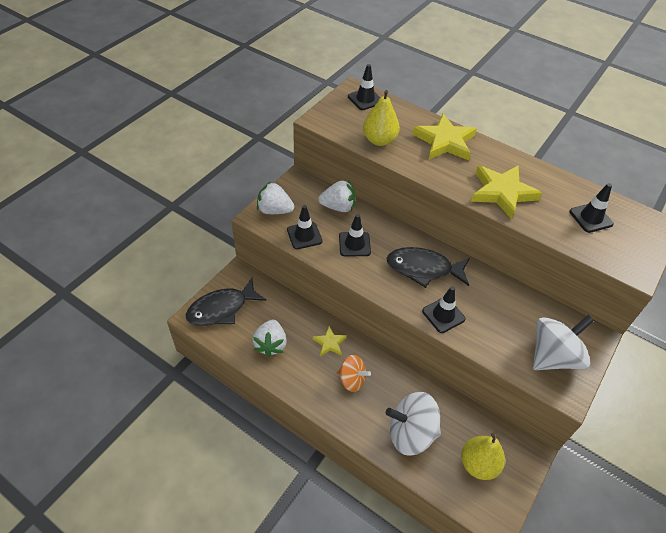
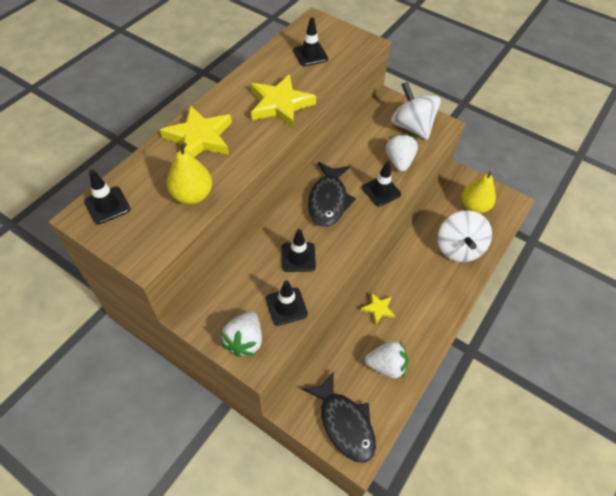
camera: 90 degrees left, 5 degrees up
(338, 207) = (241, 271): white strawberry -> white strawberry (399, 161)
(352, 380) = (416, 290): orange spinning top -> none

